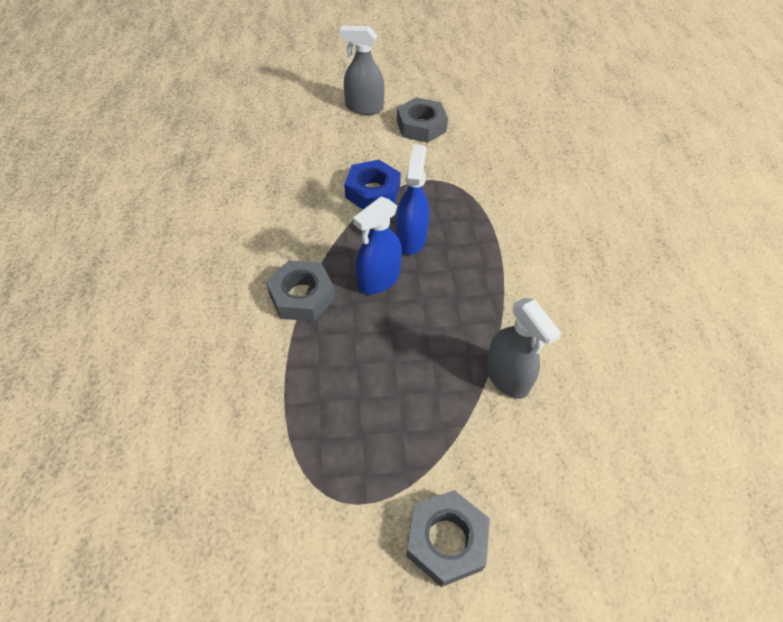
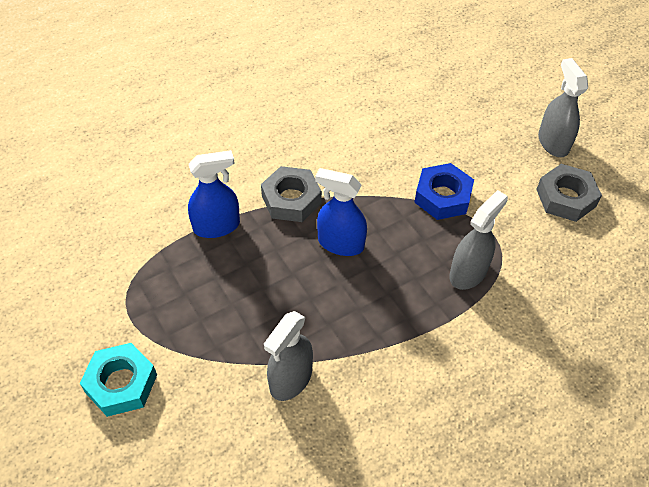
camera: 65 degrees right, 0 degrees up
(411, 238) = (404, 248): blue spray bottle -> blue spray bottle (217, 226)
(446, 540) = (121, 383): grey nut -> turquoise nut
(458, 210) = (468, 272): none -> grey spray bottle

